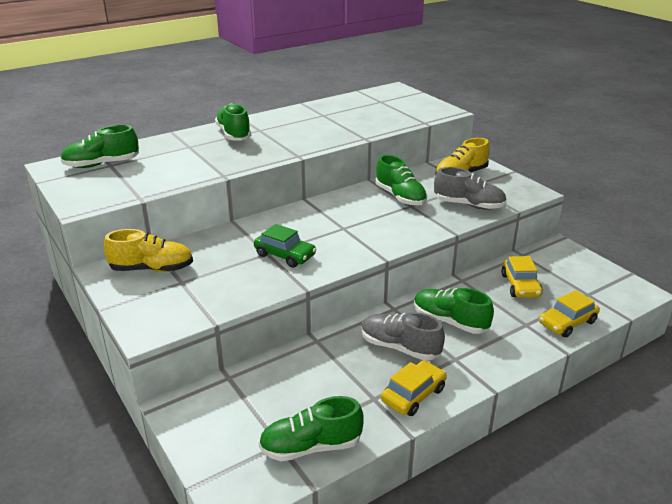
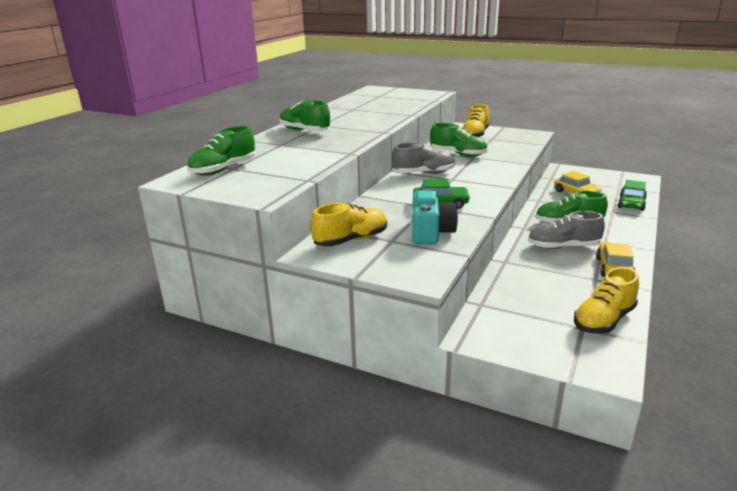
camera: 30 degrees left, 5 degrees down
(226, 285) = (430, 232): none -> turquoise camera
(311, 446) = (604, 320): green shoe -> yellow shoe
(468, 205) = (509, 148): grey shoe -> grey shoe (424, 173)
(567, 322) = (631, 203): yellow car -> green car

